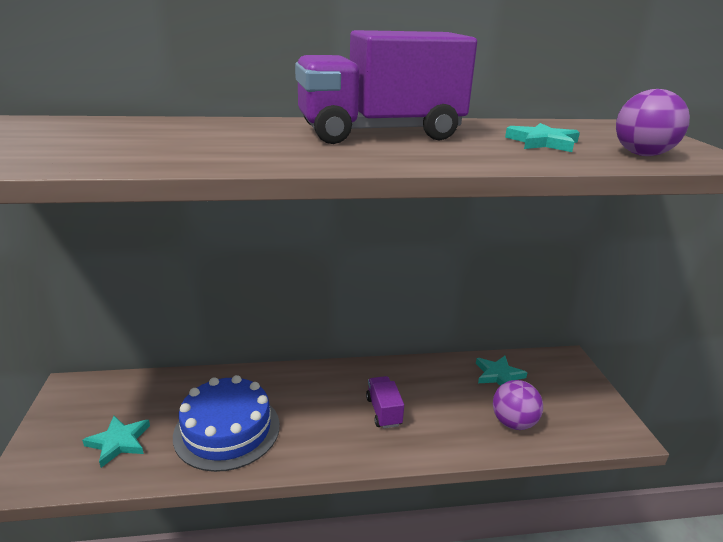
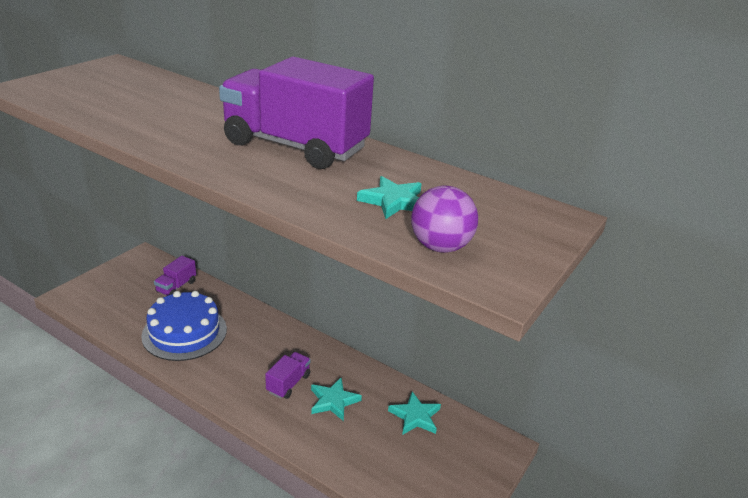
camera: 40 degrees right, 5 degrees up
(119, 442) = (127, 304): turquoise star -> turquoise star (333, 401)
(155, 395) = (176, 287): none -> purple truck
(513, 422) = (368, 455): purple ball -> none

